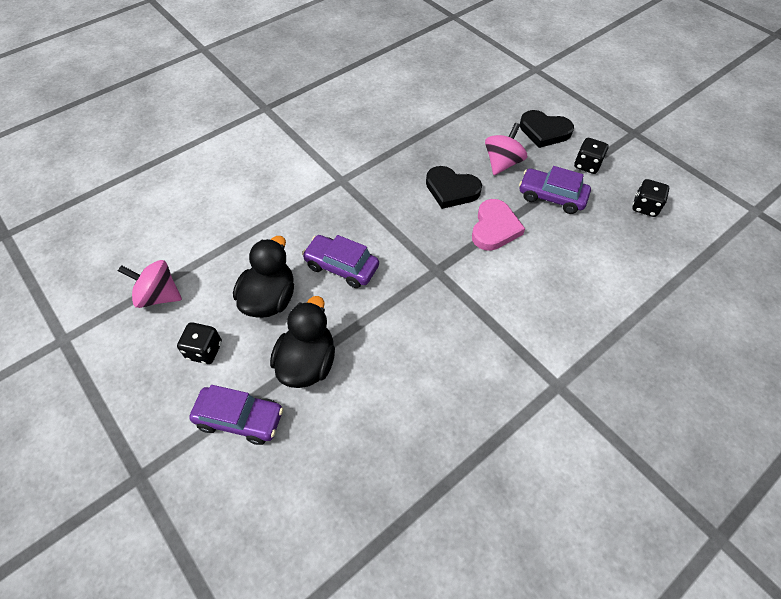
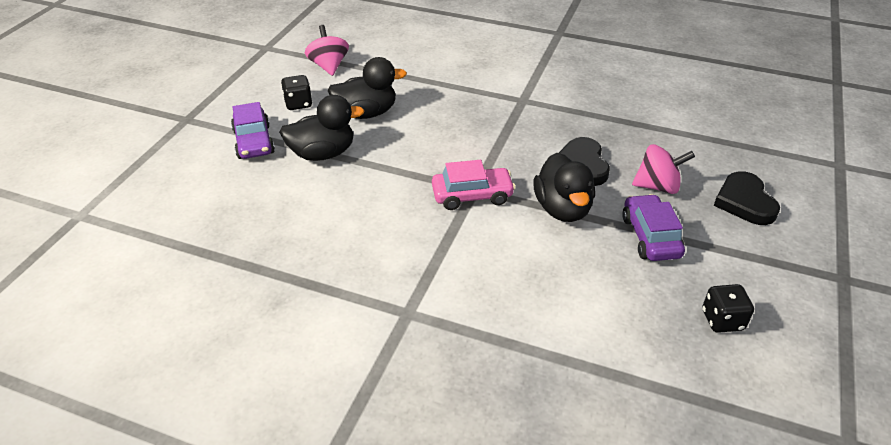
camera: 60 degrees right, 15 degrees down
(341, 266) = (429, 135): purple car -> none
(444, 276) = (472, 196): none -> pink car
(494, 228) = (562, 209): pink heart -> black duck
(587, 165) = (733, 251): black dice -> none

